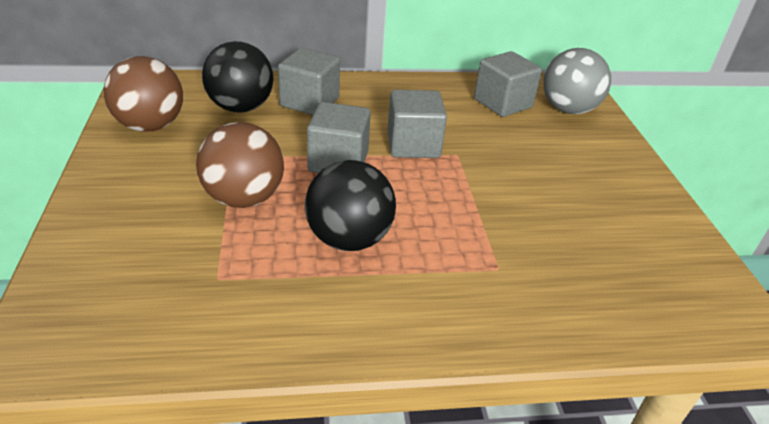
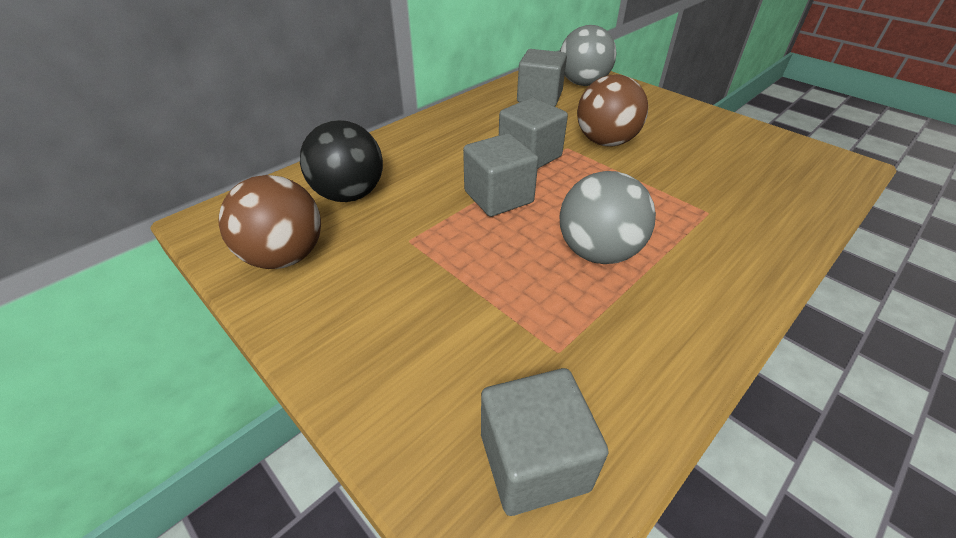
camera: 35 degrees left, 5 degrees up
(244, 198) = (474, 270): brown ball -> brown ball (605, 142)
(309, 102) = (403, 161): grey cube -> grey cube (534, 461)
(349, 239) = (598, 252): black ball -> grey ball

